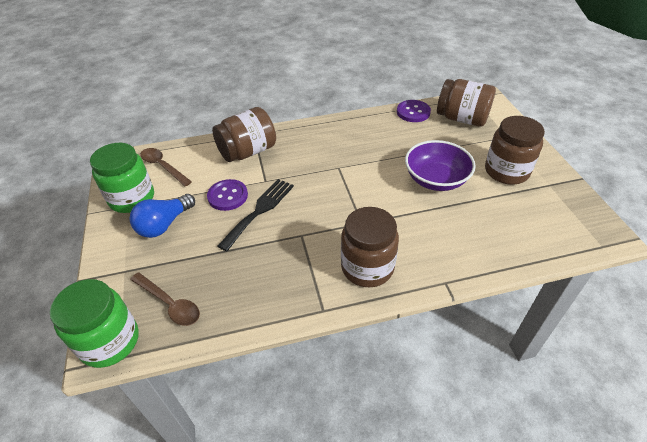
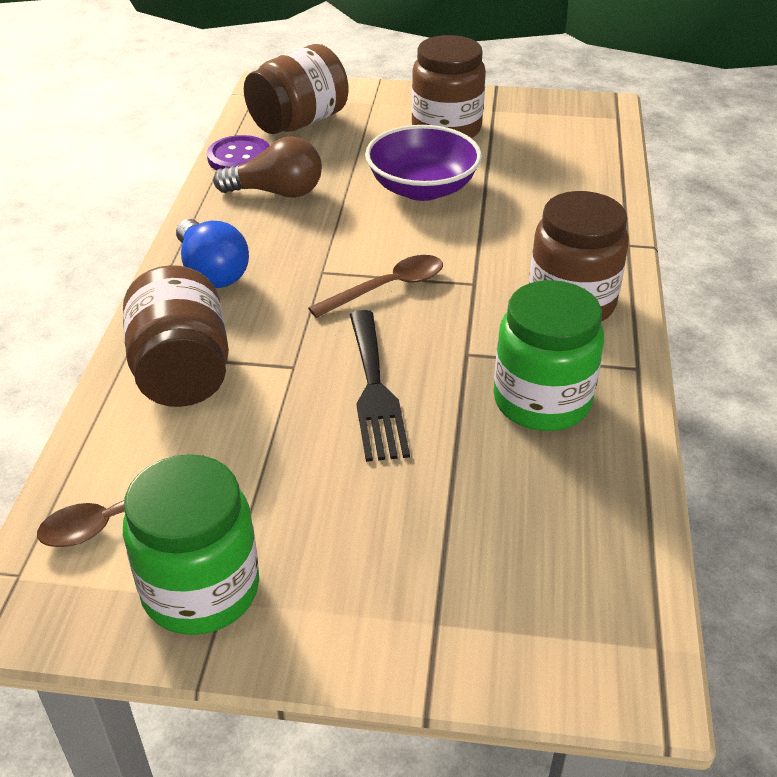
camera: 70 degrees left, 5 degrees down
(110, 341) = (618, 661): green jar -> green jar (542, 401)
(164, 225) = (330, 539): blue light bulb -> blue light bulb (212, 272)
(170, 304) = (556, 555): brown spoon -> brown spoon (387, 288)
(227, 196) = (303, 426): purple button -> none
(259, 210) = (374, 390): black fork -> black fork turned 150 degrees counterclockwise
(393, 133) = (277, 192): none -> brown light bulb

